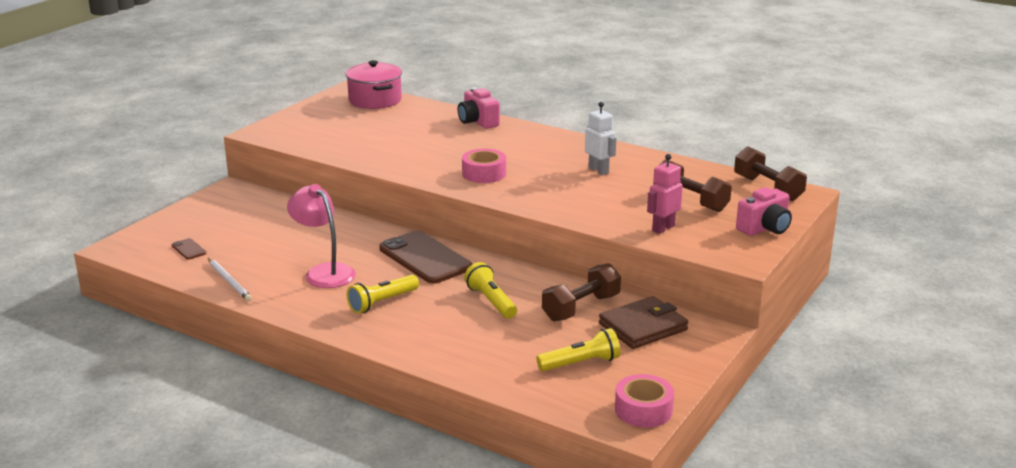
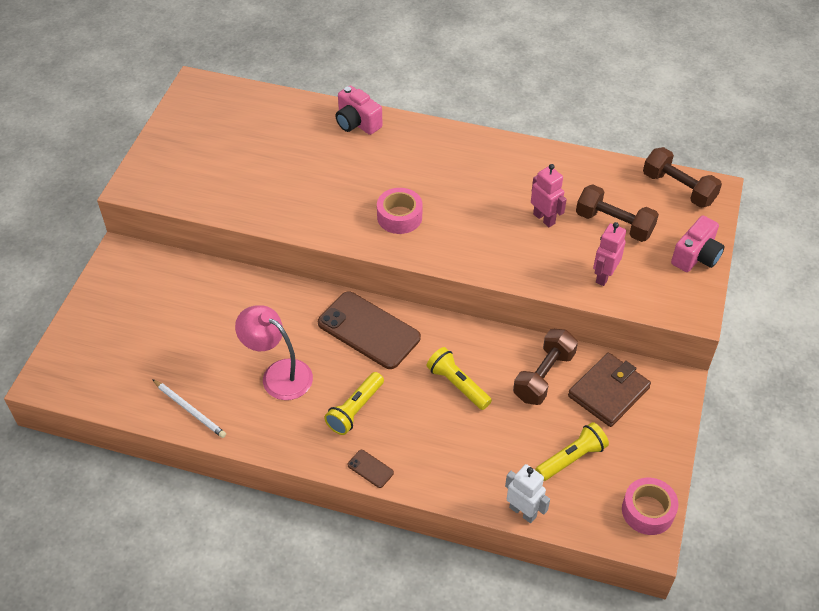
camera: 15 degrees left, 25 degrees up
(189, 249) = (124, 367): brown phone -> brown phone (370, 469)
(375, 100) = (232, 101): pink pot -> none
(598, 170) = (510, 189): white robot -> white robot (523, 512)
(622, 190) = (544, 218): none -> pink robot

